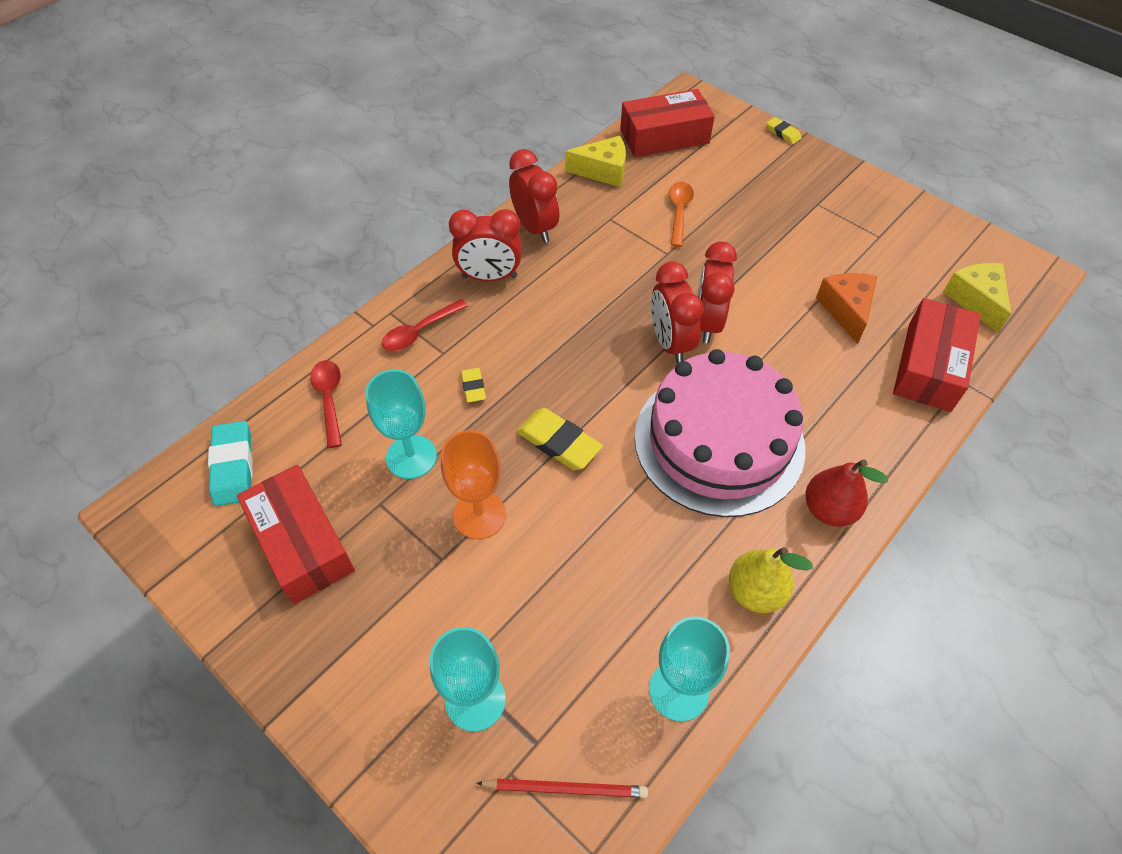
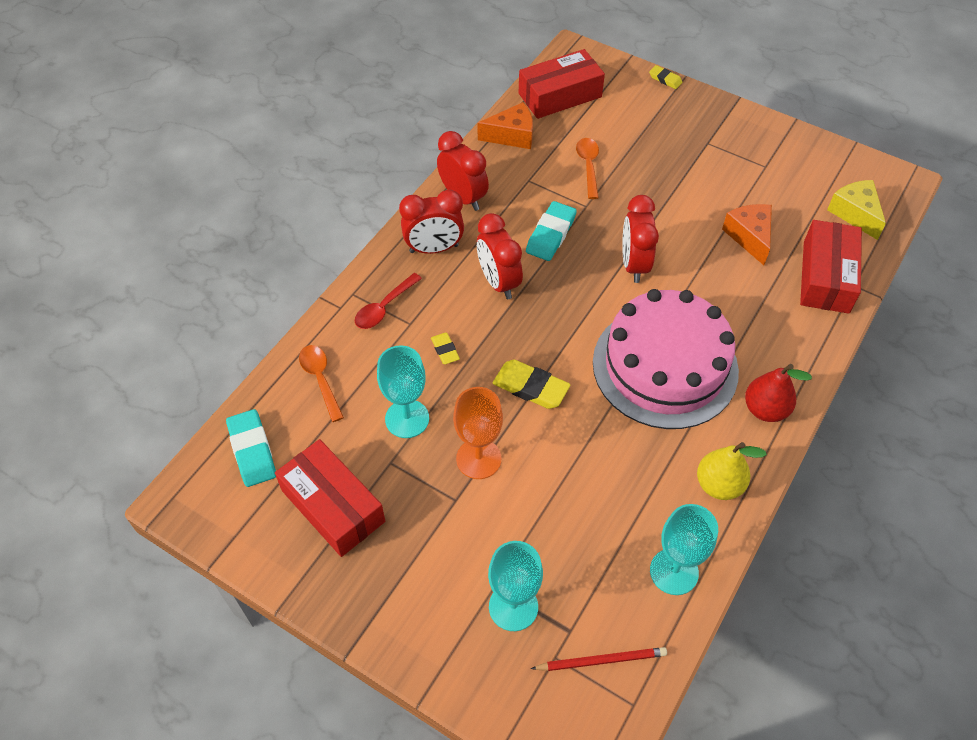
camera: 10 degrees left, 0 degrees up
(329, 399) = (320, 379): red spoon -> orange spoon
(603, 171) = (512, 136): yellow cheese -> orange cheese
(621, 278) = (550, 234): none -> turquoise eraser
(670, 343) = (606, 287): red clock -> red clock (498, 282)

